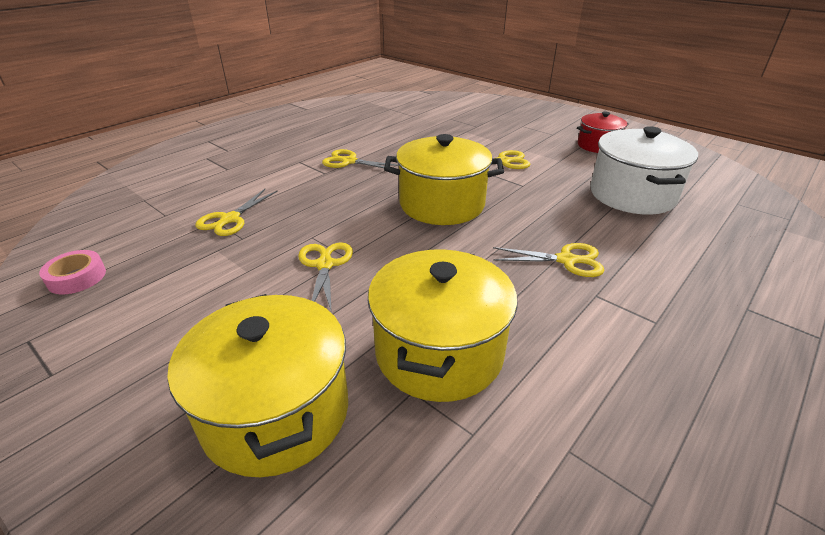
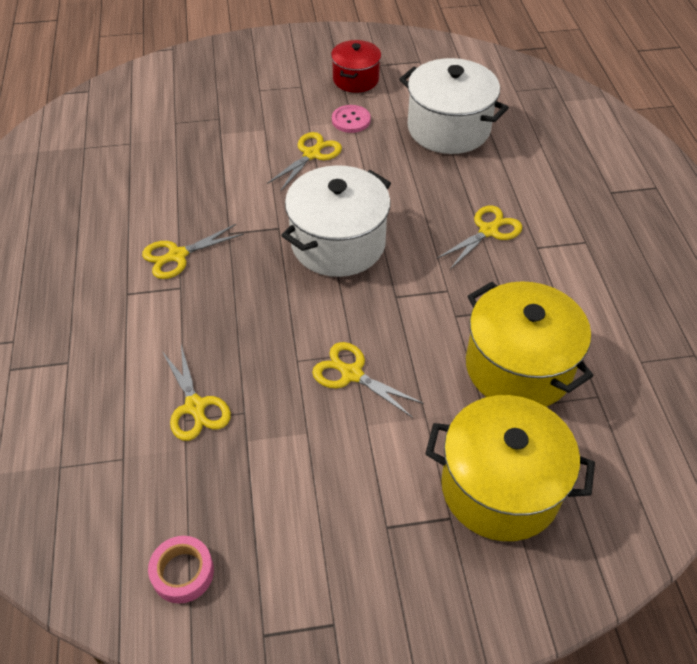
camera: 50 degrees left, 15 degrees up
(442, 204) = (338, 243): yellow pot -> white pot
(559, 160) = (351, 120): none -> pink button

